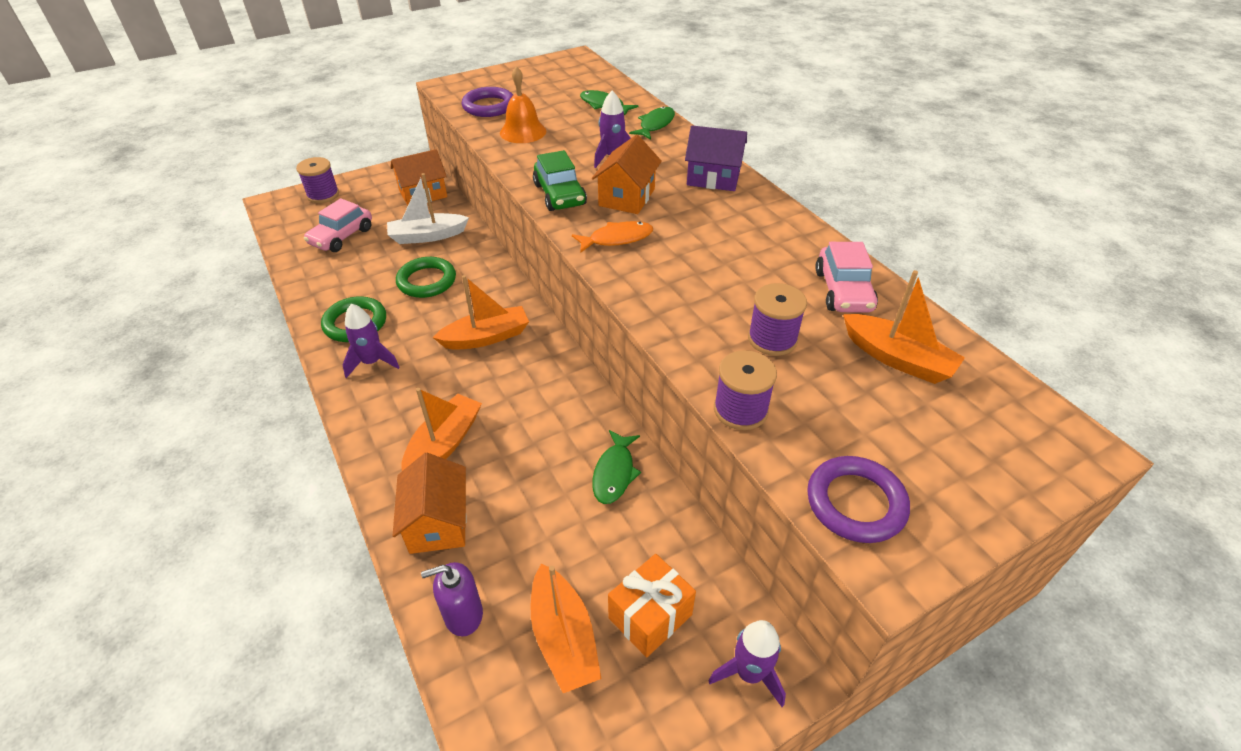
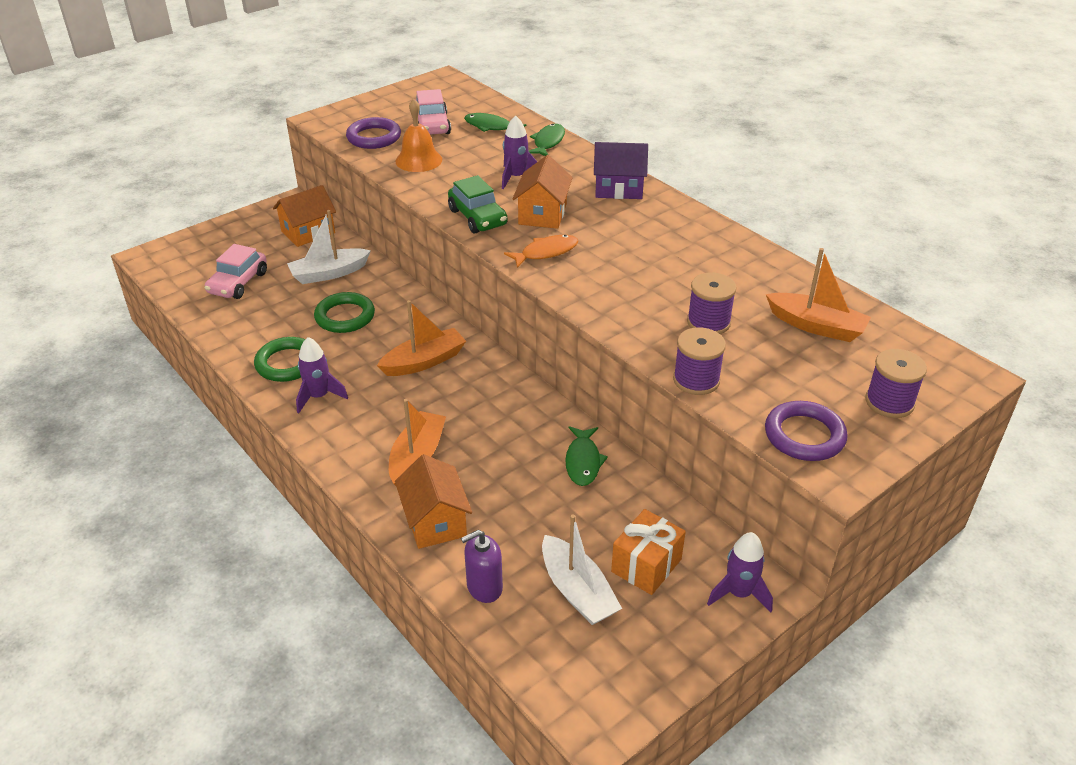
camera: 10 degrees left, 5 degrees down
(323, 195) = (200, 243): purple spool -> purple spool (889, 402)
(563, 637) = (577, 591): orange boat -> white boat
(843, 291) = (760, 277): pink car -> pink car (432, 125)

